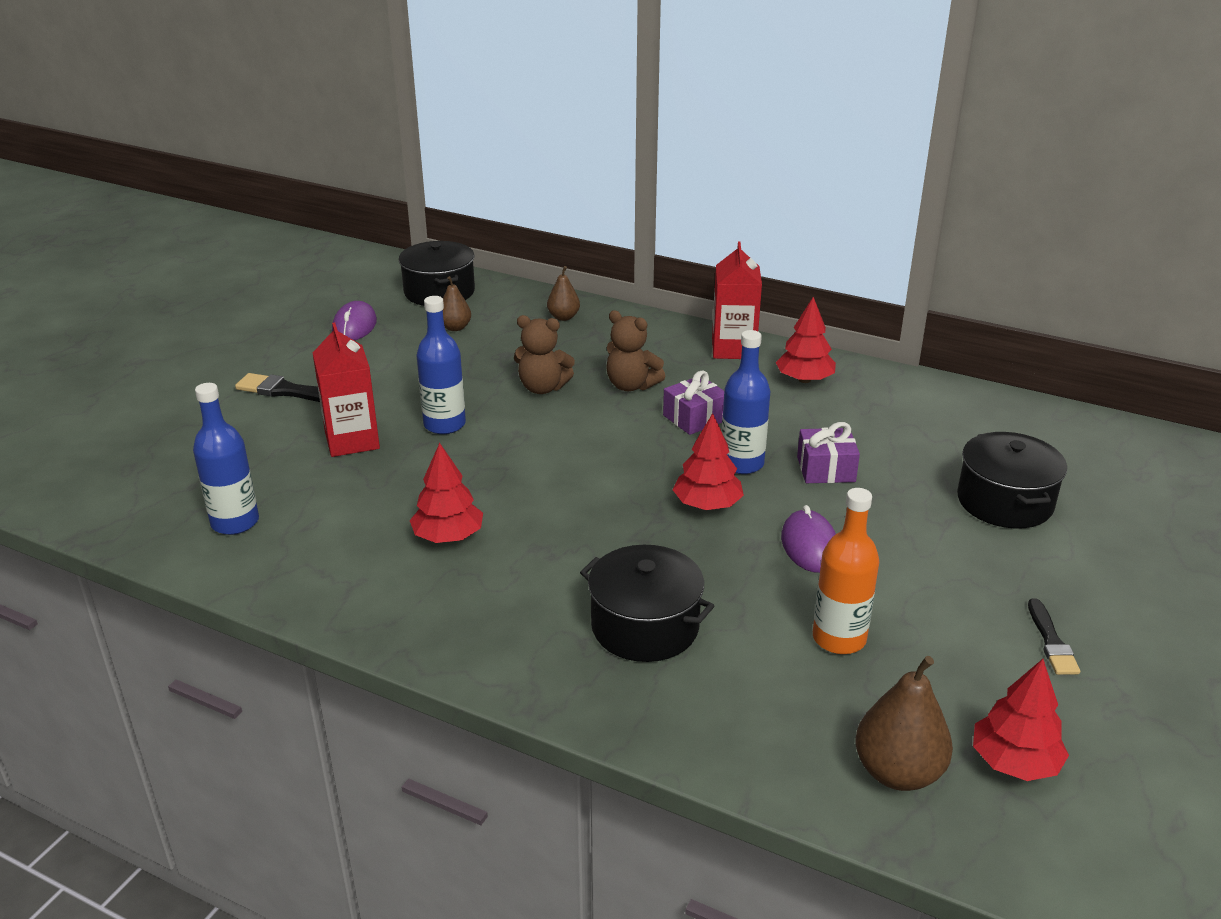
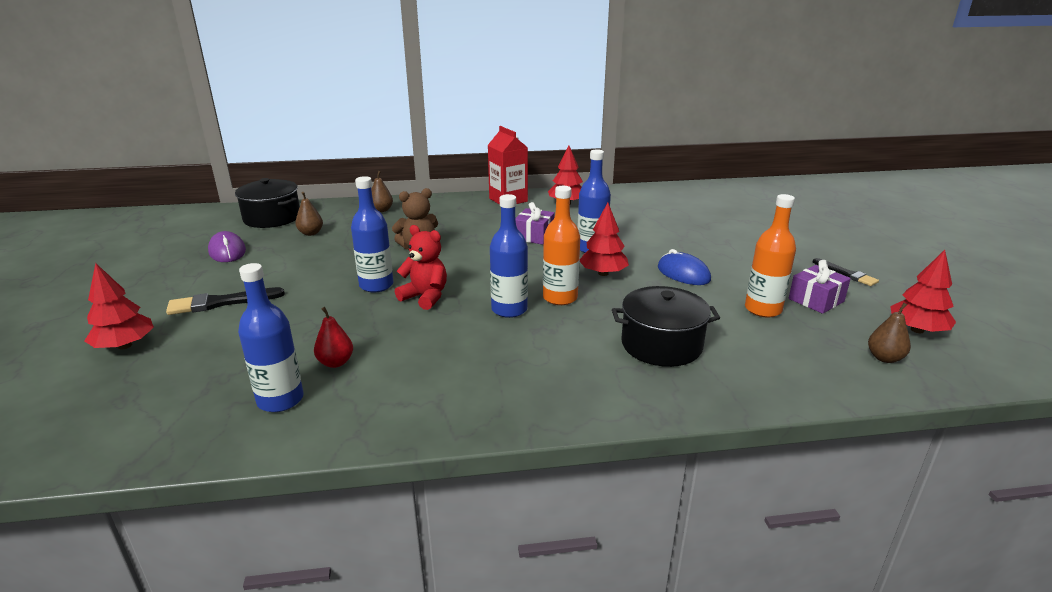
camera: 35 degrees left, 5 degrees down
(315, 503) = (336, 362): none -> red pear
(352, 440) = (315, 316): red carton -> none
(448, 536) = (468, 345): red tree -> red tree (125, 346)
(474, 459) = (425, 297): none -> red teddy bear
(539, 510) = (509, 309): none -> blue bottle
(613, 518) = (560, 298): none -> orange bottle
(631, 385) = (474, 231): brown teddy bear -> none
(809, 546) = (683, 274): purple mouse -> blue mouse
(826, 469) = (638, 238): purple gift -> purple gift (816, 300)
(898, 772) = (884, 358): brown pear -> brown pear, size x0.60
(1004, 502) = (737, 226): black pot -> none

